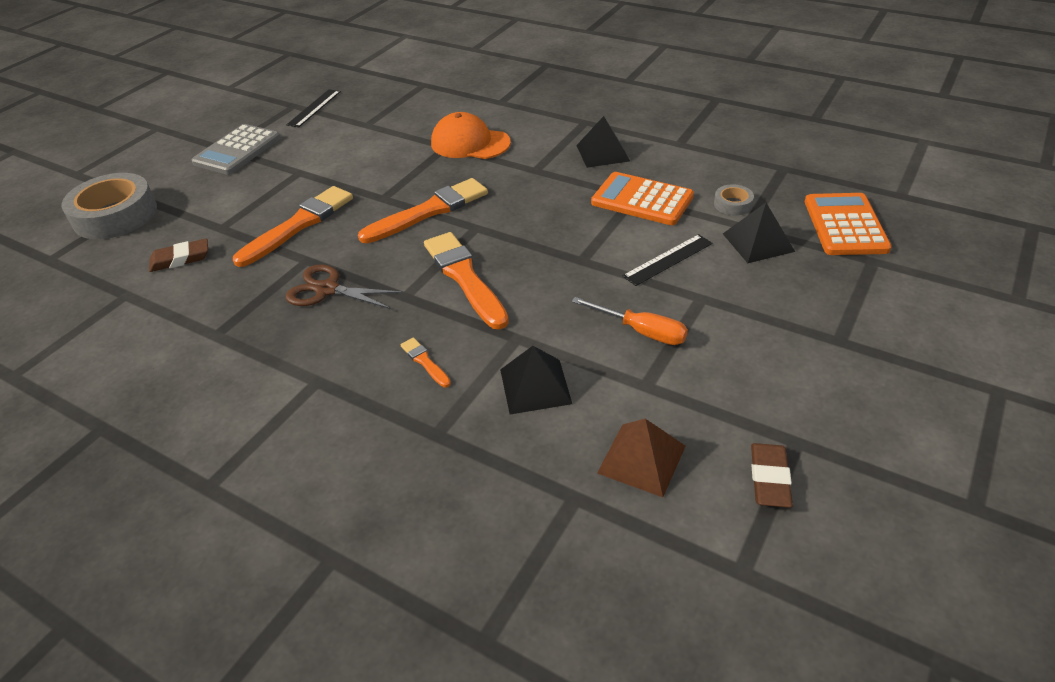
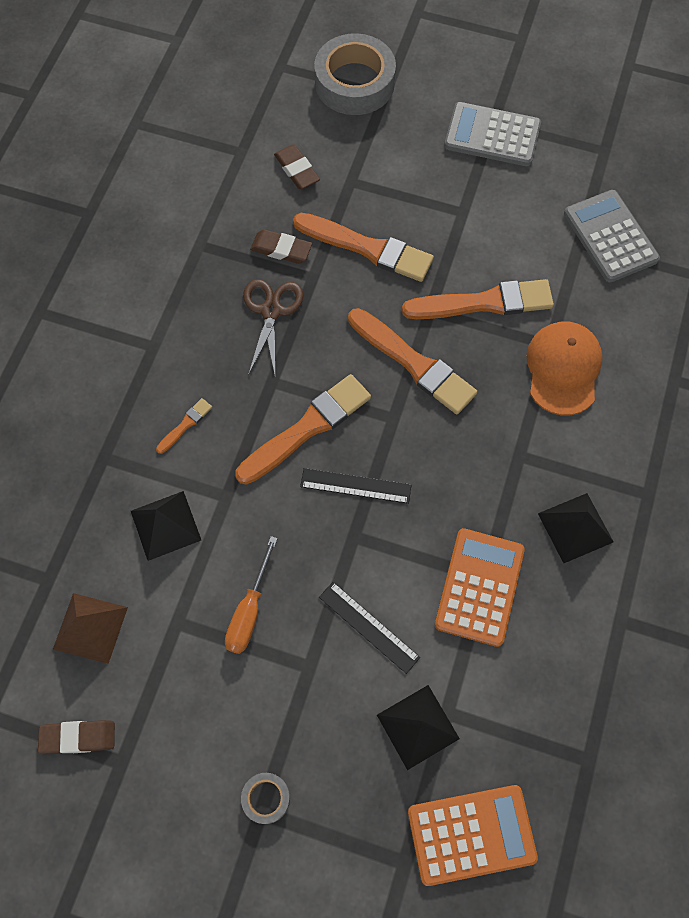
camera: 75 degrees right, 25 degrees up
(262, 277) = (281, 249): none -> brown eraser
(314, 108) = (604, 174): black ruler -> black ruler (355, 486)
(369, 112) = (610, 237): none -> grey calculator
(392, 171) = (484, 303): none -> orange brush
(733, 204) = (490, 695): grey tape -> grey tape (266, 798)

